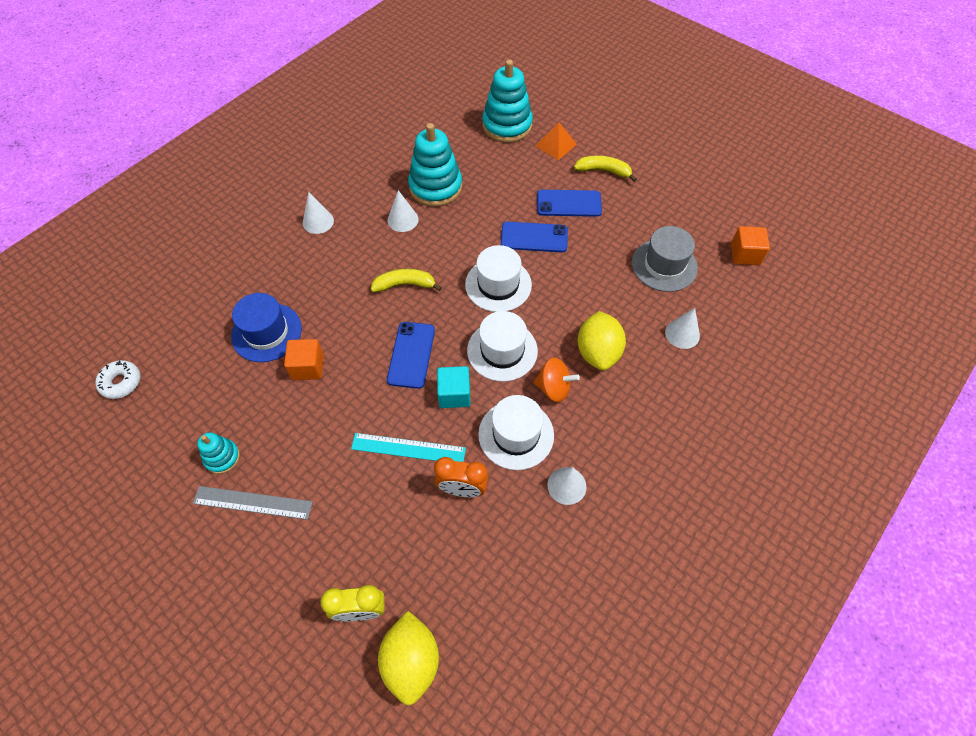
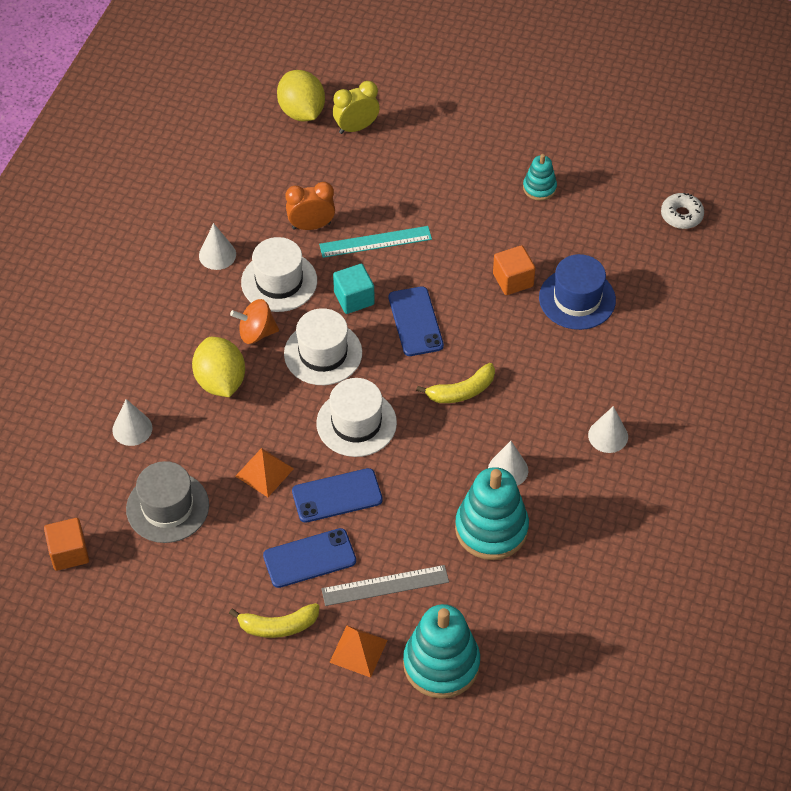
camera: 160 degrees right, 5 degrees down
(253, 502) = (488, 166): grey ruler -> grey ruler (385, 585)
(583, 269) = (264, 472): none -> orange pyramid

